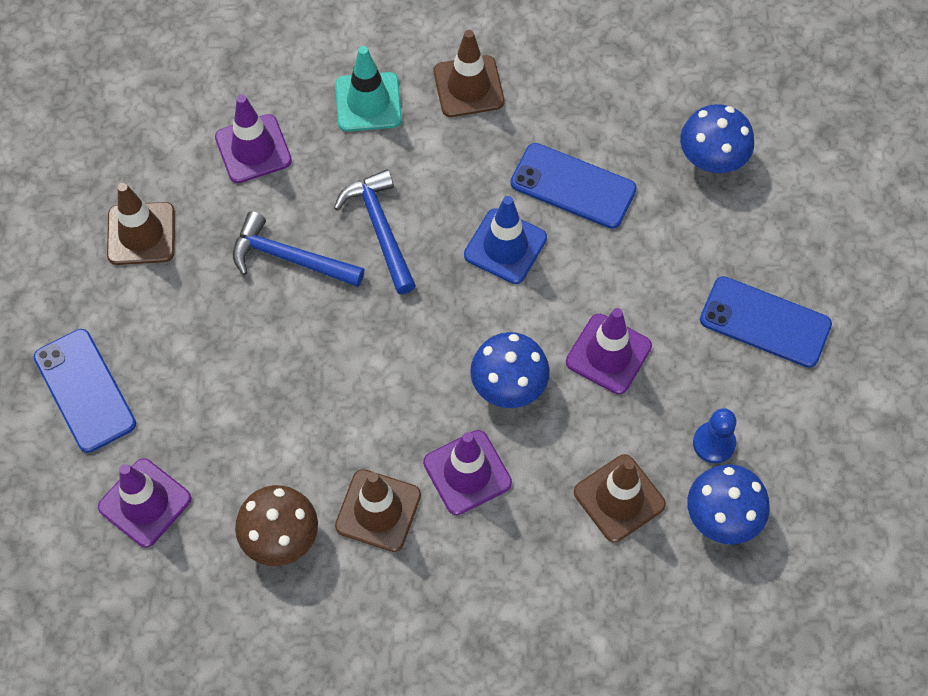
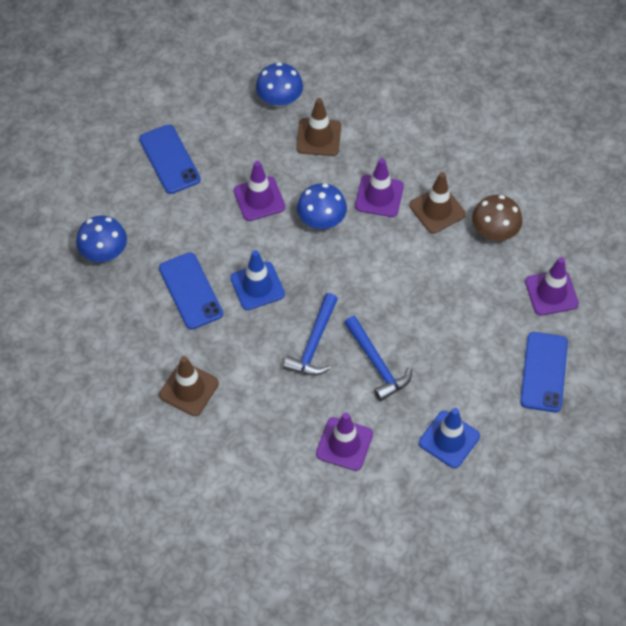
camera: 140 degrees left, 5 degrees down
(141, 234) = (449, 439): brown traffic cone -> blue traffic cone
(368, 102) = (253, 423): turquoise traffic cone -> none
(714, 443) = (251, 128): blue pawn -> none

